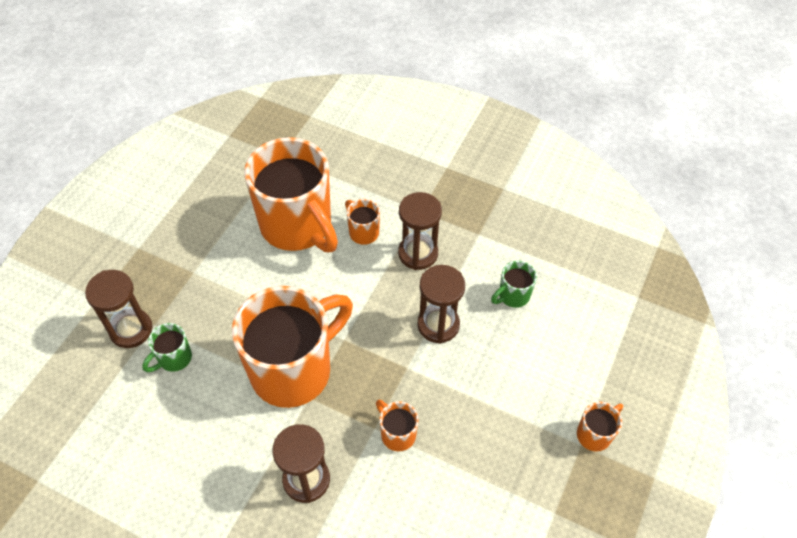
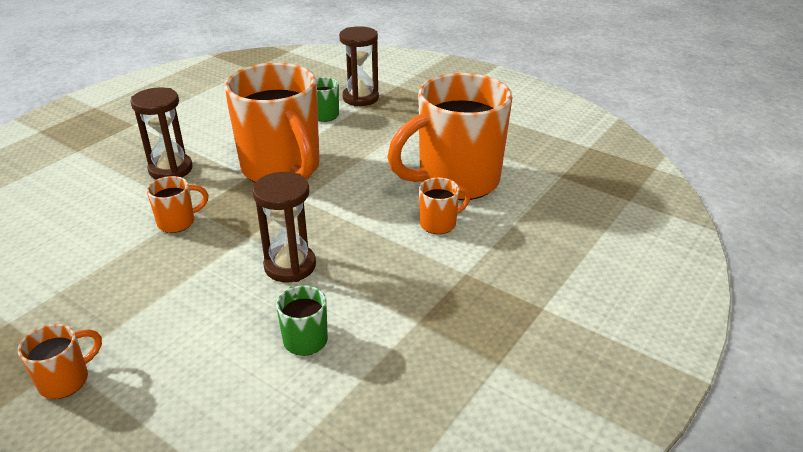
camera: 100 degrees right, 20 degrees down
(418, 253) = (397, 262): brown hourglass -> none
(594, 434) = (66, 380): orange mug -> orange mug turned 105 degrees counterclockwise

